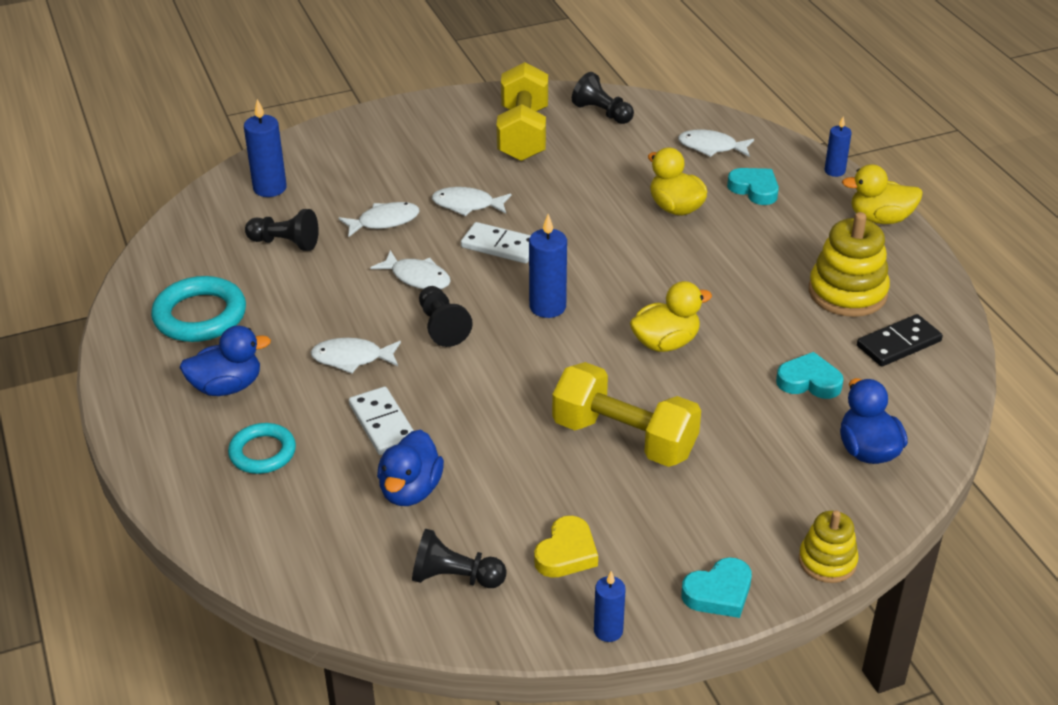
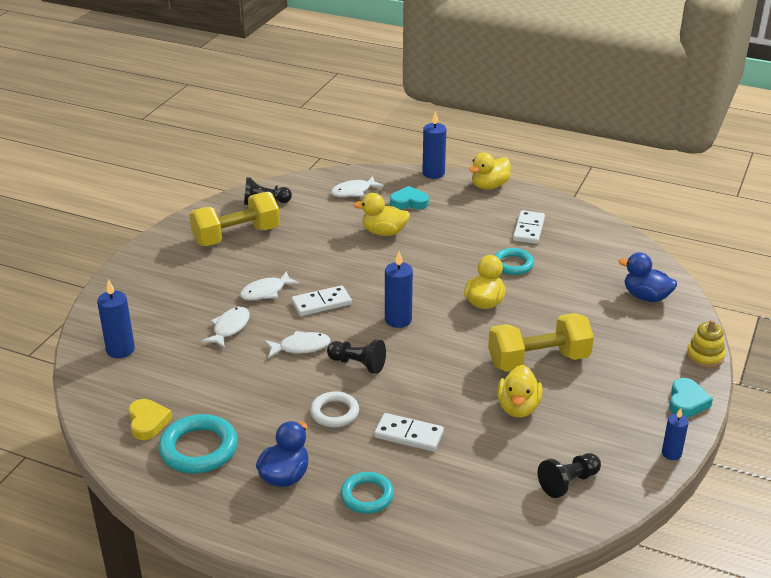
camera: 45 degrees left, 5 degrees down
(285, 243) = (185, 375): black pawn -> none
(352, 358) = (334, 413): white fish -> white ring
(410, 490) = (478, 457): blue duck -> none
(523, 134) = (236, 236): yellow dumbbell -> yellow dumbbell turned 75 degrees counterclockwise
(525, 471) = (518, 408): none -> yellow duck
(566, 553) = (598, 432): yellow heart -> yellow heart (148, 422)
(764, 321) = (513, 264): none -> turquoise ring
(809, 381) = (575, 281): turquoise heart -> none
(834, 171) = (433, 173): blue candle -> blue candle, size x1.59
(847, 292) = (528, 229): yellow stacking toy -> white domino
(899, 344) = (585, 240): black domino -> none

